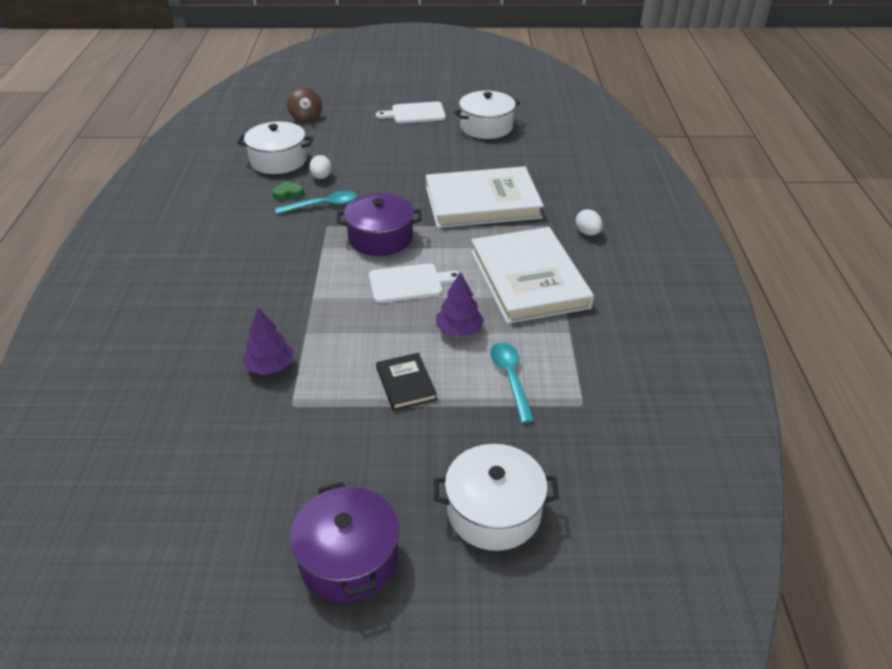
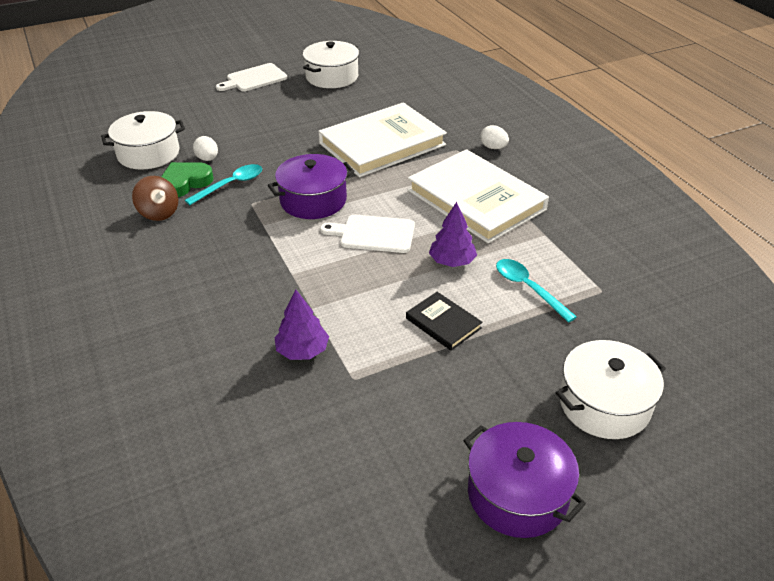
camera: 25 degrees left, 0 degrees up
(288, 193) = (185, 183): green heart -> green heart, size x1.66
(306, 118) = (144, 106): brown spinning top -> brown spinning top (159, 213)
(409, 283) = (374, 234): white cutting board -> white cutting board turned 135 degrees counterclockwise

